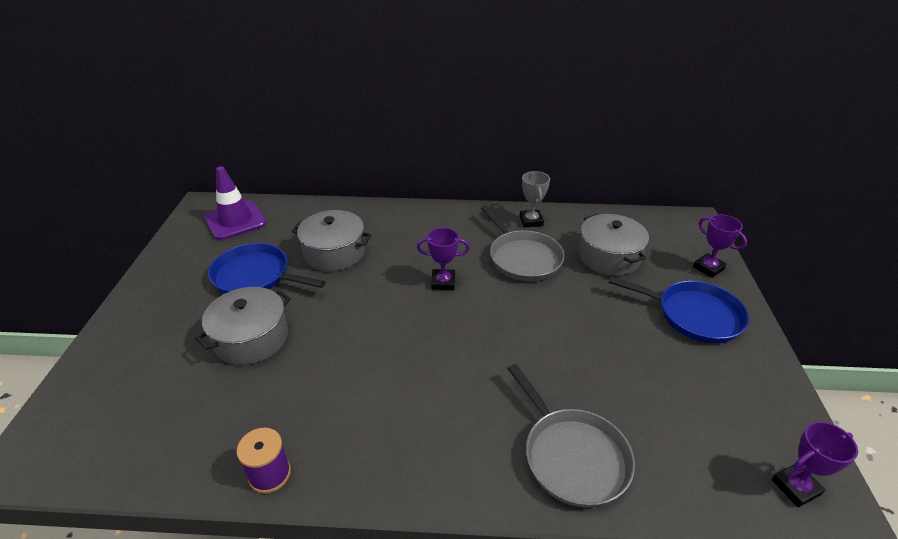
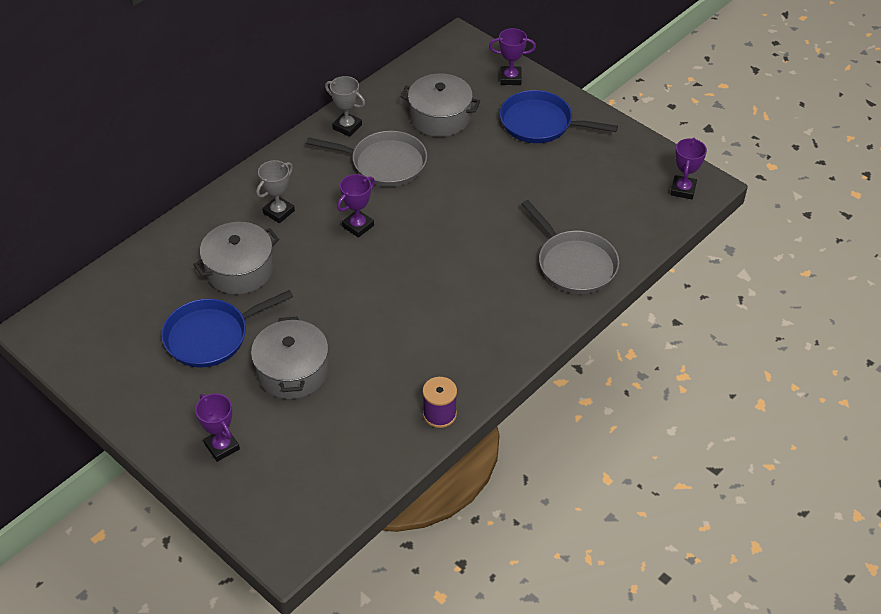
camera: 50 degrees left, 10 degrees up
(137, 347) = (222, 446): none -> purple trophy
(235, 220) = (100, 315): purple traffic cone -> none
(410, 238) = (279, 212): none -> grey trophy
(572, 456) = (574, 264): grey pan -> grey pan turned 45 degrees clockwise
(694, 315) = (540, 123): blue pan -> blue pan turned 135 degrees counterclockwise

